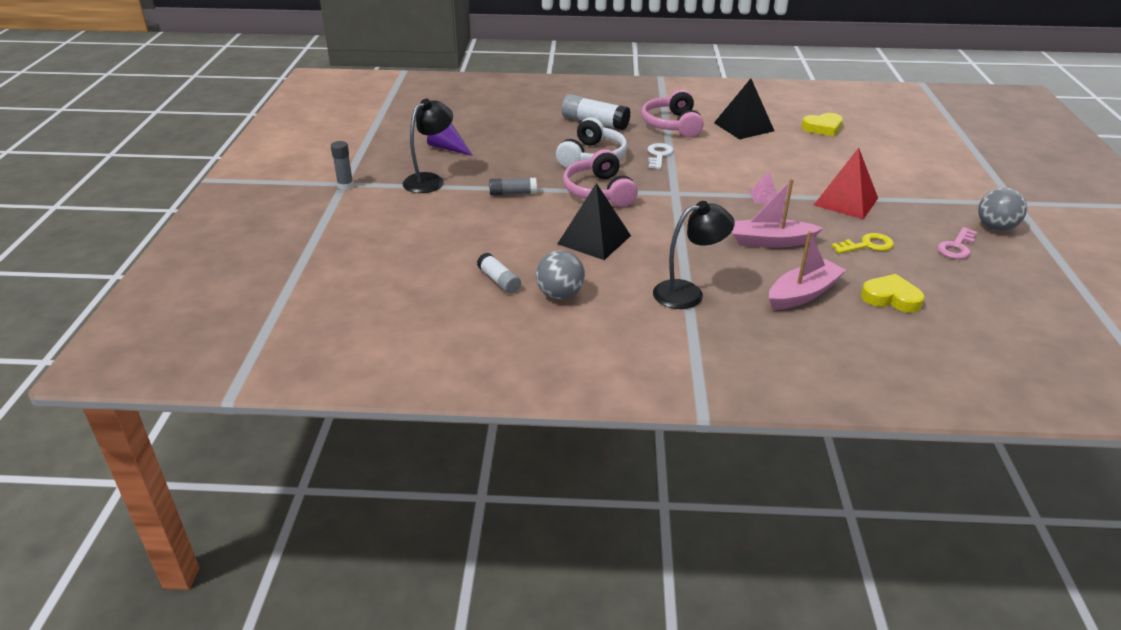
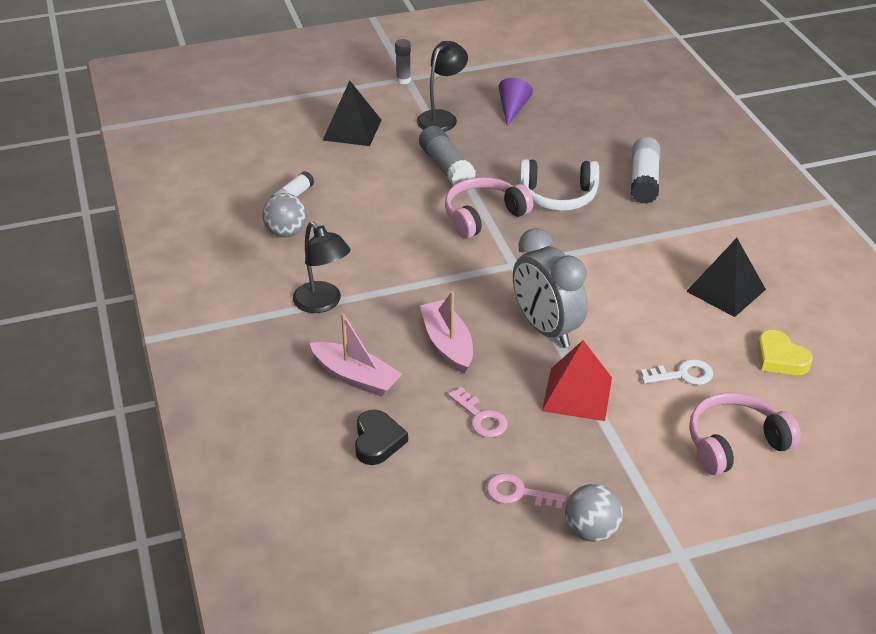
camera: 70 degrees right, 5 degrees up
(430, 180) = (441, 117): black lamp -> black lamp turned 75 degrees counterclockwise
(512, 193) = (446, 167): grey glue stick -> grey glue stick, size x1.65
(594, 239) = (387, 232): black pyramid -> black pyramid (352, 130)
(659, 155) = (595, 239): white key -> white key (683, 374)
(672, 125) = (684, 235): pink headphones -> pink headphones (735, 443)
(764, 197) = (546, 329): pink pyramid -> grey clock
(867, 245) = (481, 418): yellow key -> pink key
(891, 298) = (377, 441): yellow heart -> black heart

